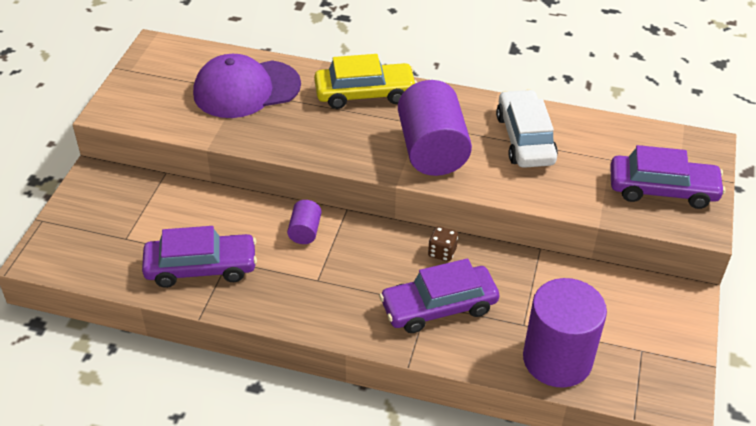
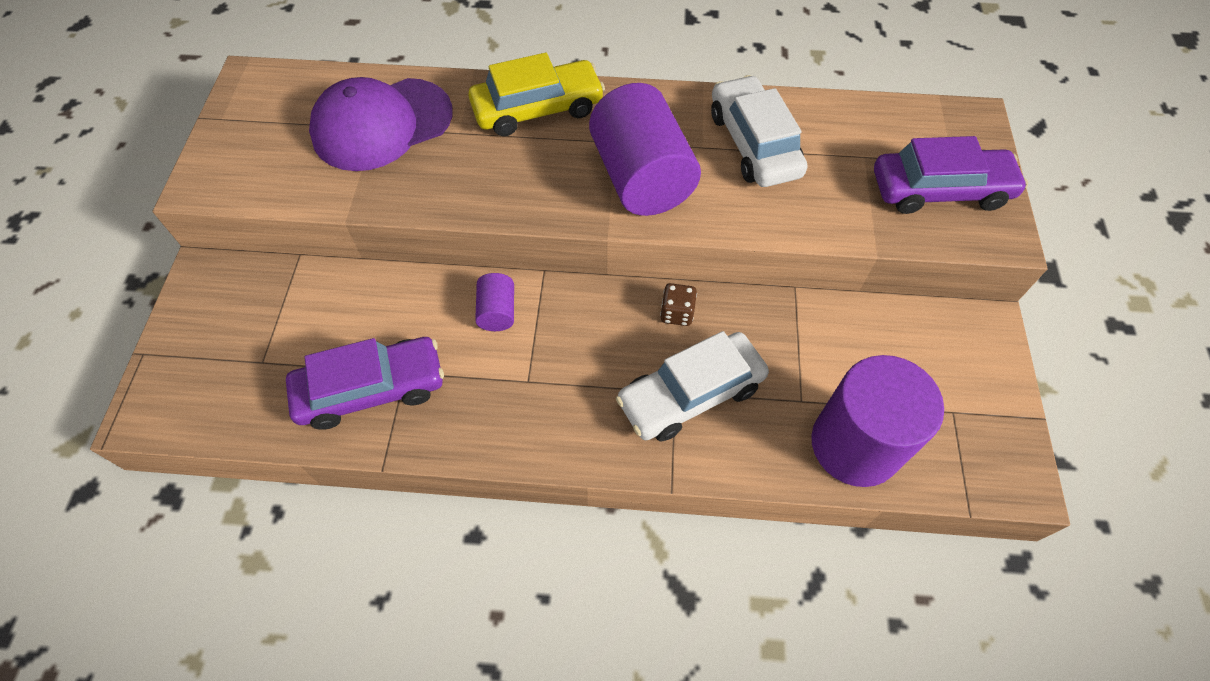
camera: 10 degrees left, 15 degrees up
(438, 307) = (690, 394): purple car -> white car

